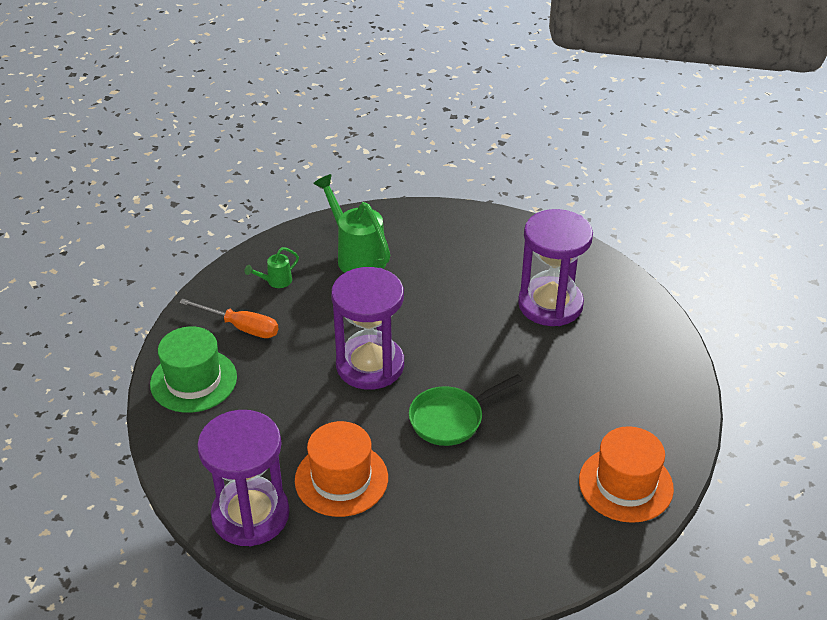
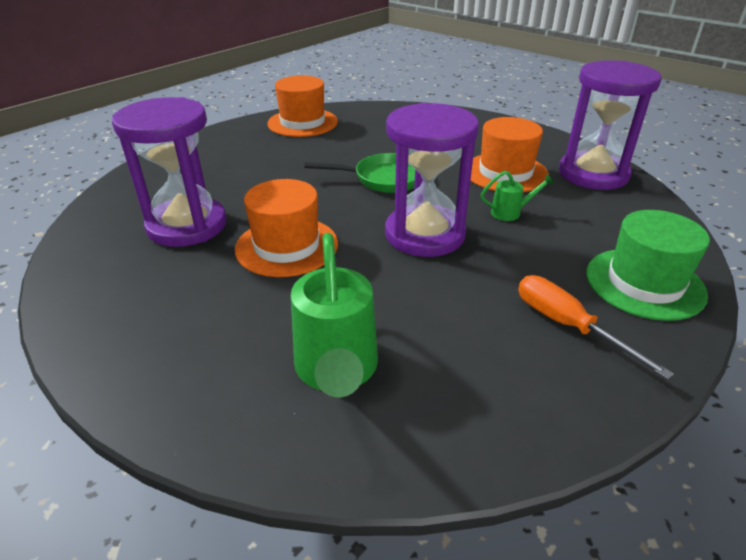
camera: 150 degrees left, 5 degrees down
(276, 281) = (490, 377): green watering can -> green watering can (510, 213)
(460, 316) = (287, 246): none -> orange hat

